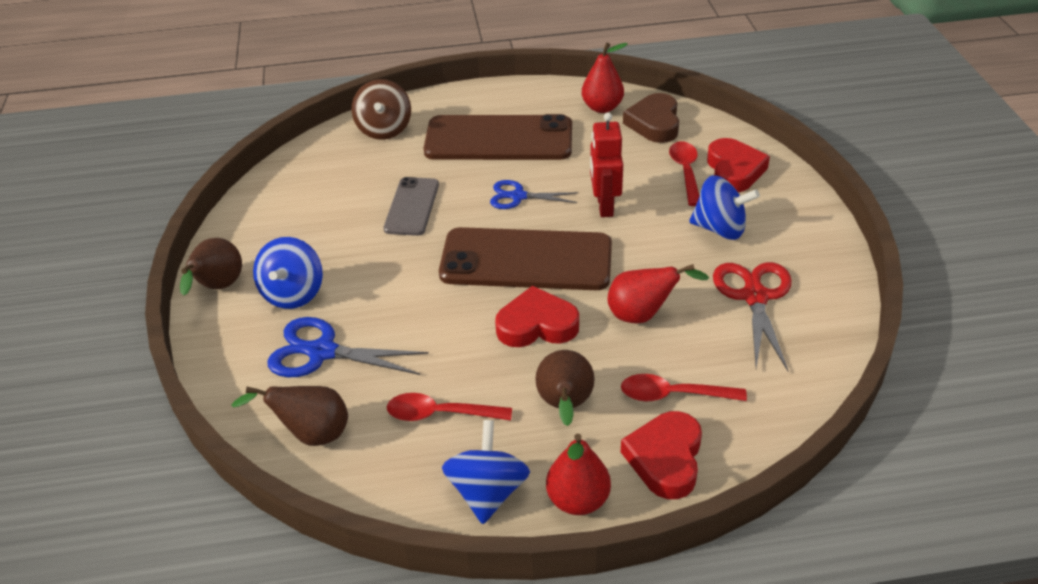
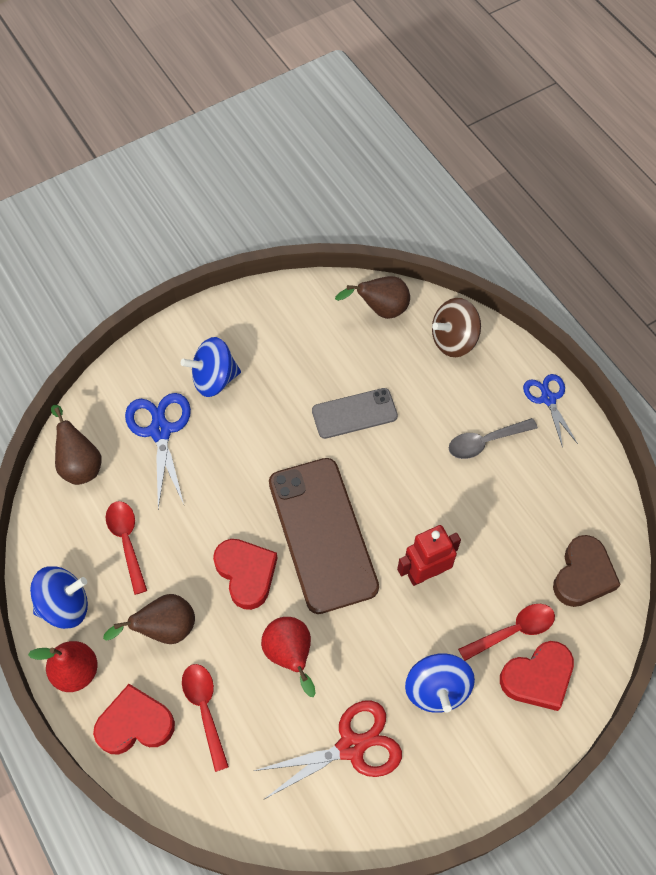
camera: 65 degrees right, 20 degrees up
(218, 288) = (201, 325): brown pear -> brown pear (380, 310)
(499, 139) = (485, 442): brown phone -> grey spoon
(518, 196) = (406, 493): blue scissors -> blue scissors (548, 398)
(602, 107) = (586, 515): red pear -> none
(654, 123) = (583, 575): brown heart -> brown heart turned 135 degrees clockwise

